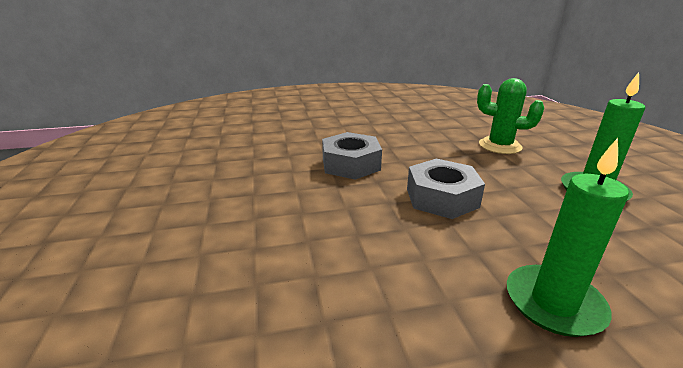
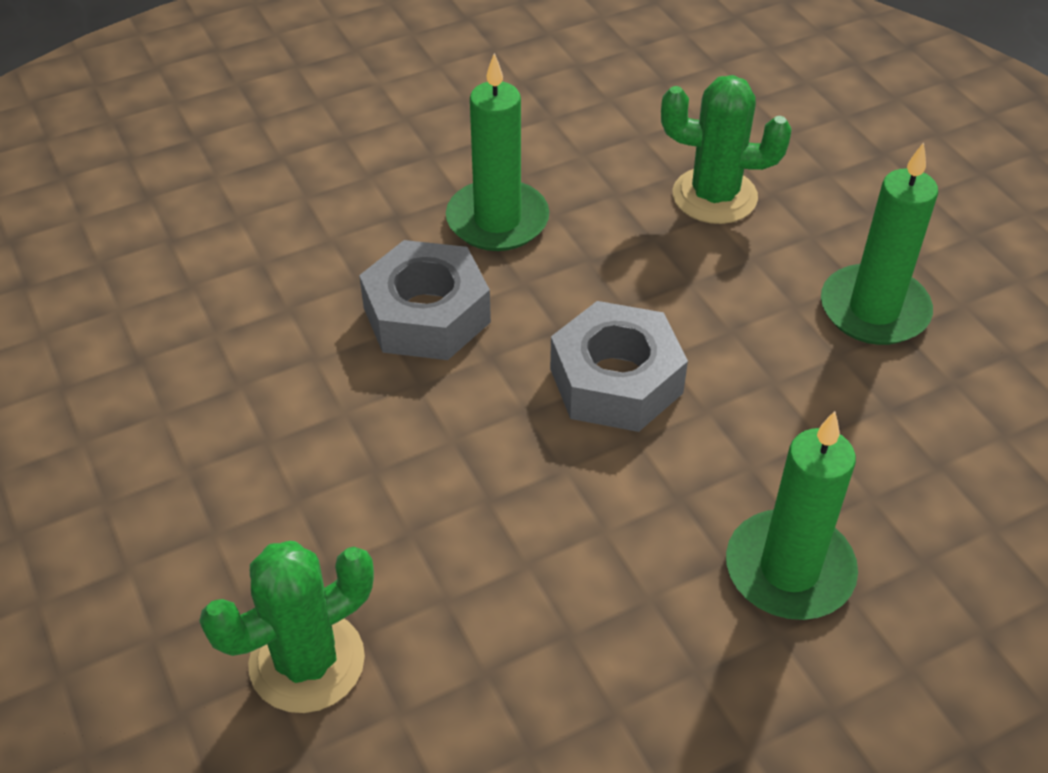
camera: 15 degrees left, 20 degrees up
(216, 291) = (307, 661): none -> green cactus
(394, 142) = (497, 220): none -> green candle

